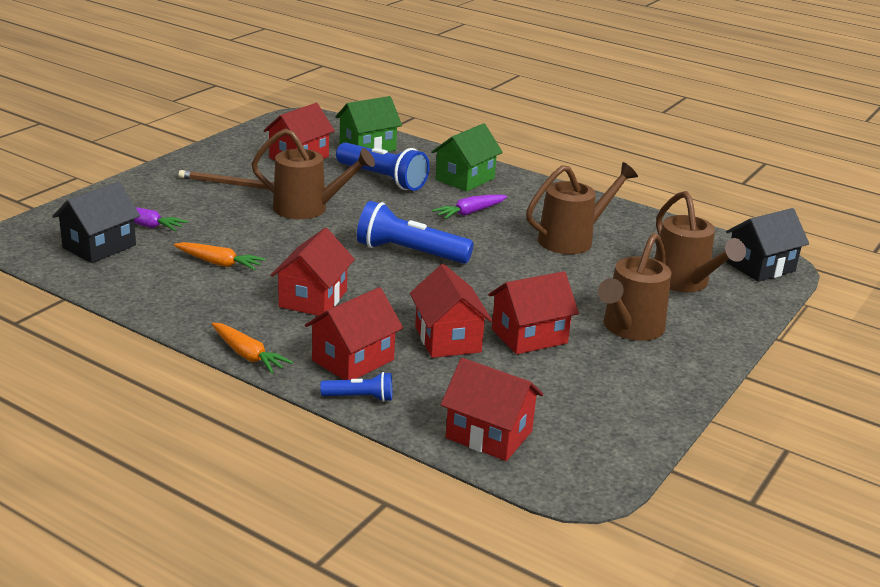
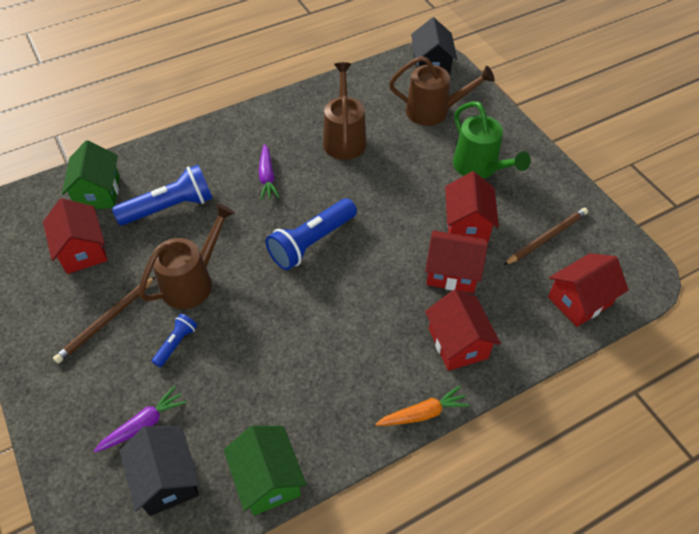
camera: 60 degrees left, 25 degrees up
(219, 263) = (257, 385): orange carrot -> none
(313, 299) = (354, 336): red house -> none
(360, 398) = (510, 358): blue flashlight -> blue flashlight (176, 343)
(465, 179) = (207, 155): green house -> green house (268, 479)
(567, 394) = (546, 237): none -> brown pencil
(629, 329) = (480, 168): brown watering can -> green watering can

